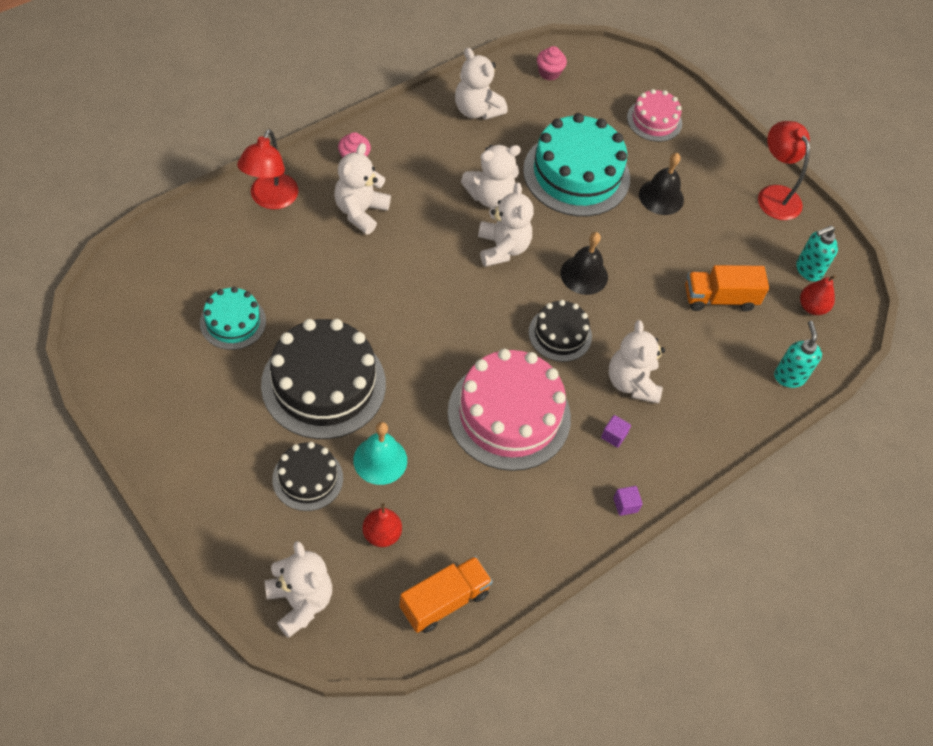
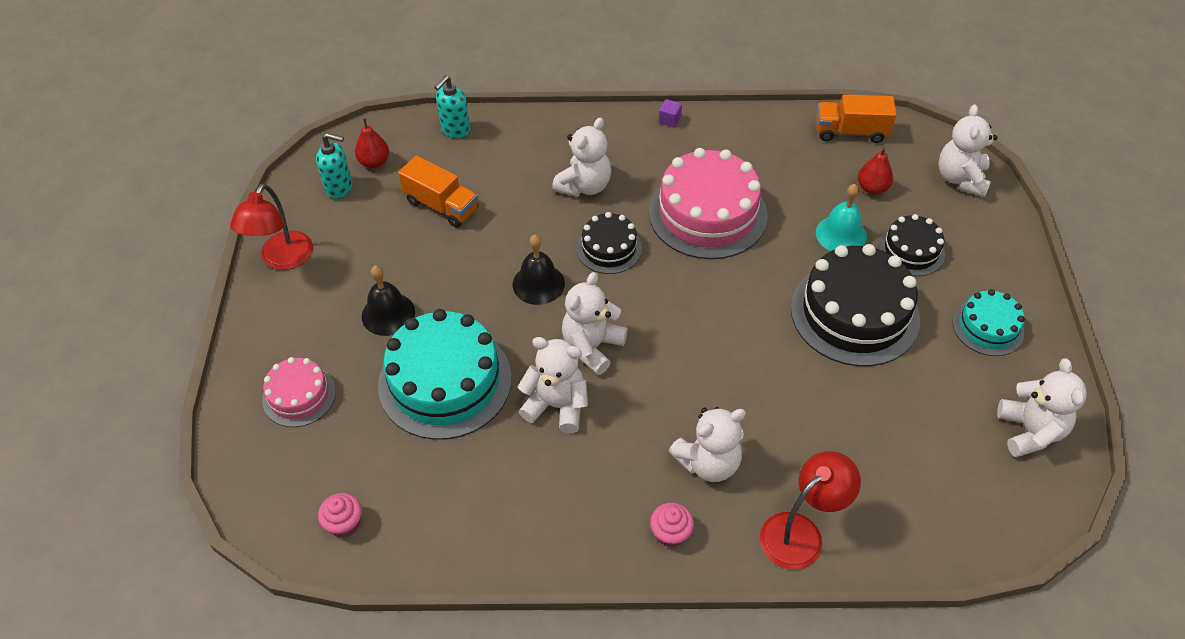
camera: 135 degrees left, 5 degrees down
(233, 322) = (913, 413): turquoise cake -> turquoise cake (988, 327)
(476, 110) = (477, 520): white teddy bear -> white teddy bear (1030, 431)
(614, 436) = (636, 161): purple cube -> none

